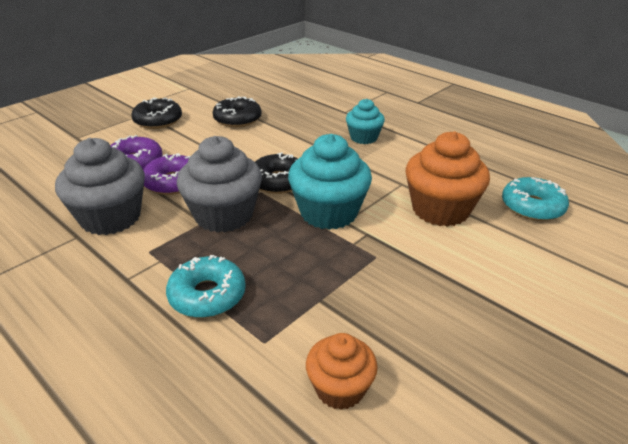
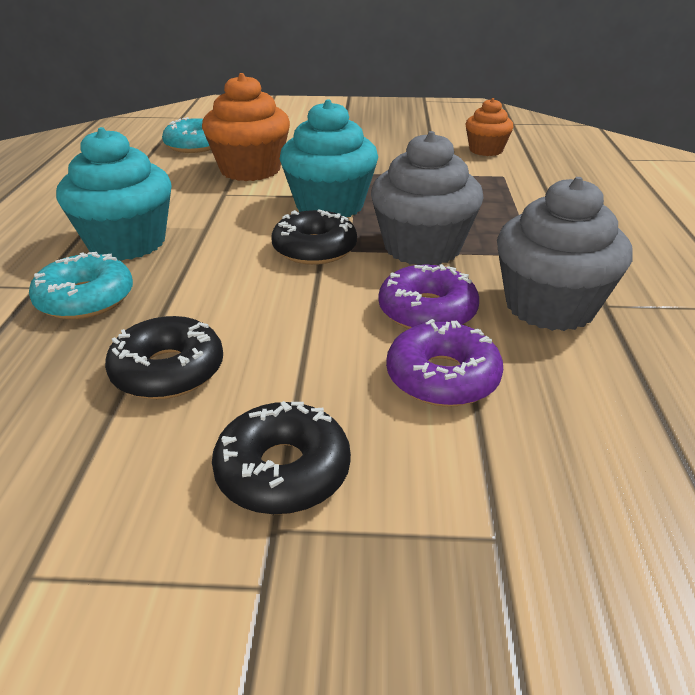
camera: 130 degrees left, 0 degrees up
(207, 295) = (514, 207): turquoise donut -> turquoise donut (85, 299)
(363, 137) = (127, 243): turquoise cupcake -> turquoise cupcake, size x1.69

